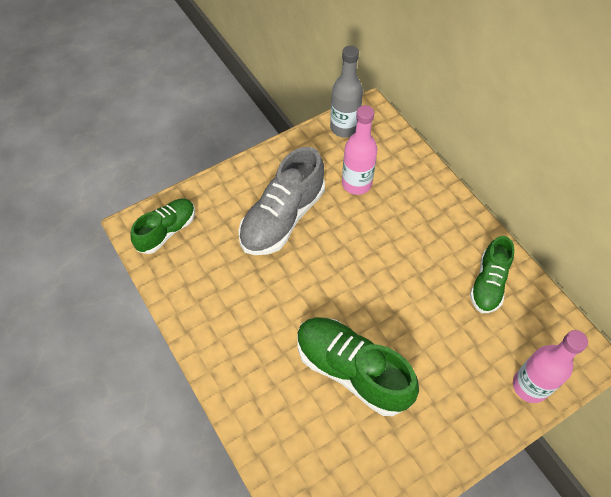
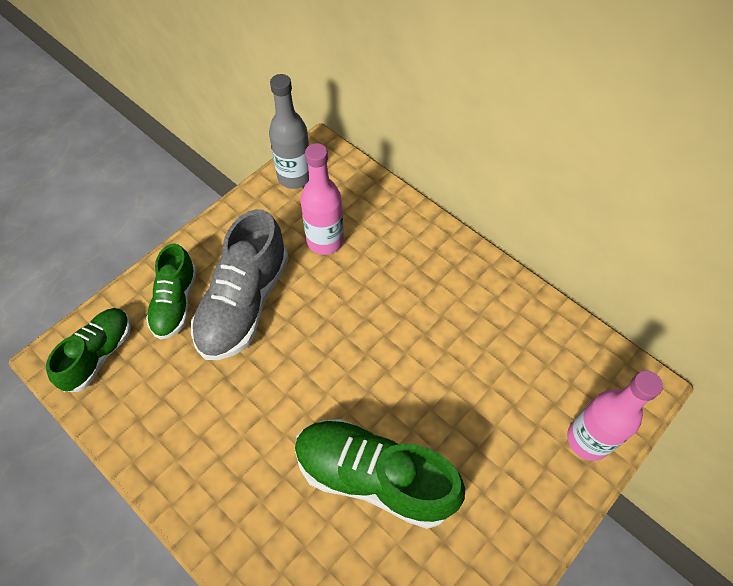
camera: 15 degrees left, 0 degrees up
(488, 283) = (508, 325): green shoe -> green shoe (176, 302)

